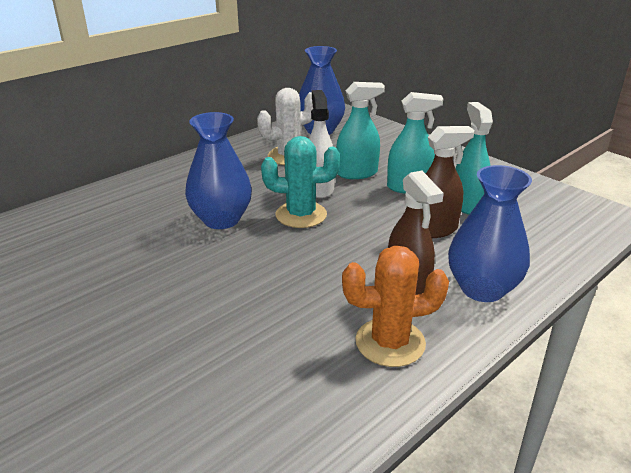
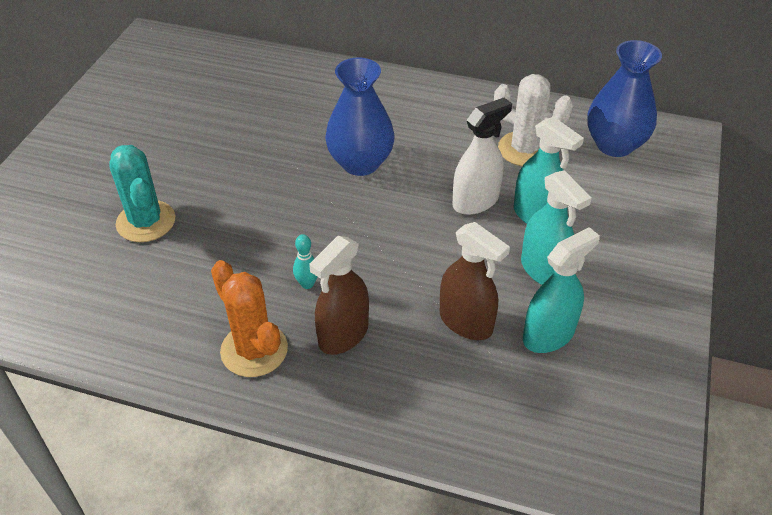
camera: 60 degrees right, 15 degrees up
(301, 215) = (412, 210): turquoise cactus -> turquoise cactus (146, 221)
(334, 288) = (307, 284): none -> turquoise bowling pin
(482, 289) = (380, 394): blue vase -> none

